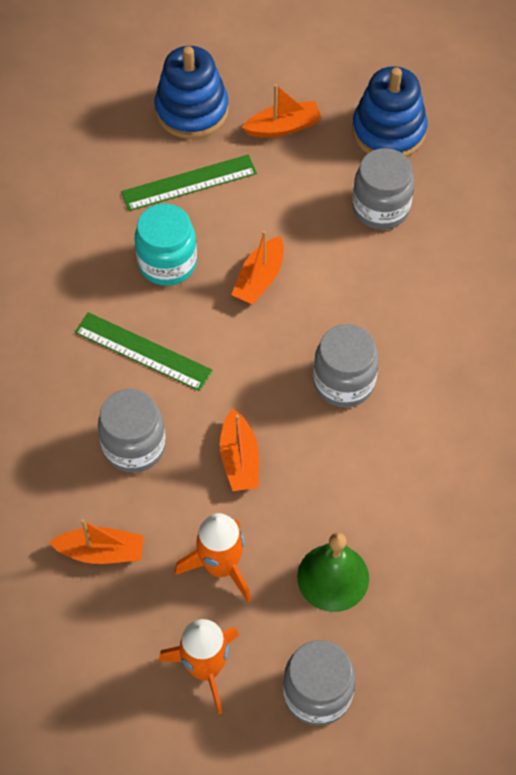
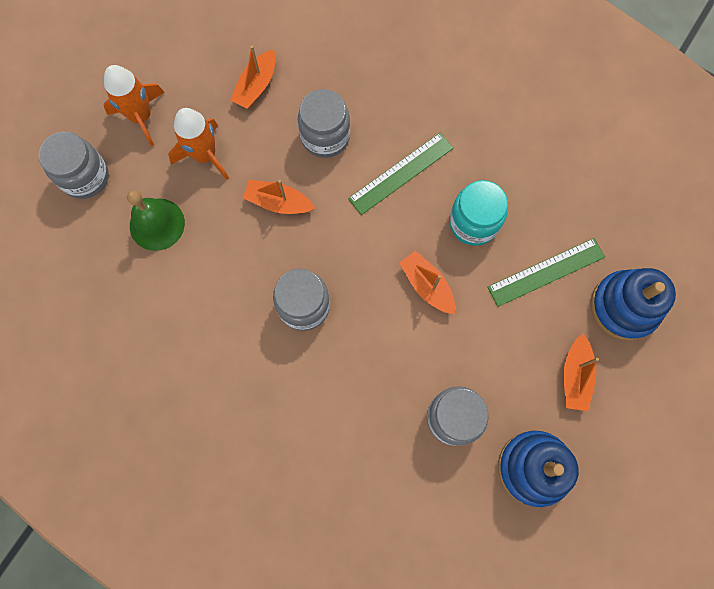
camera: 115 degrees right, 15 degrees up
(189, 183) = (546, 272): green ruler -> green ruler turned 60 degrees clockwise

